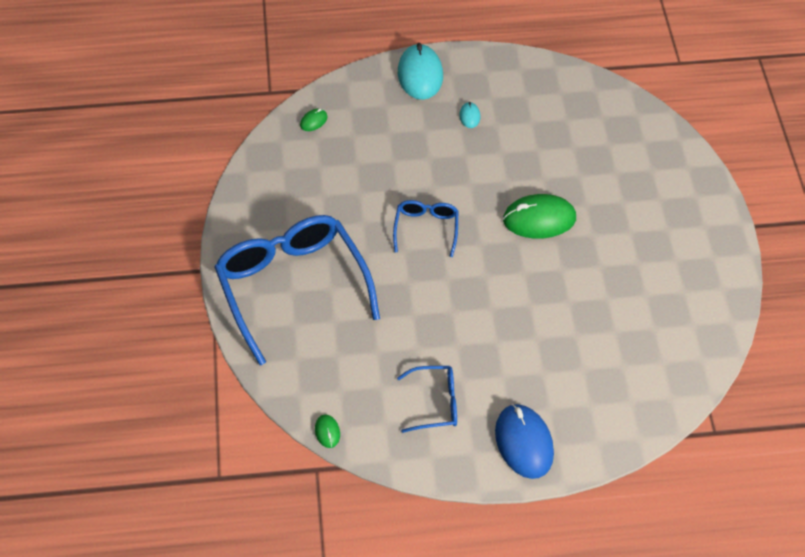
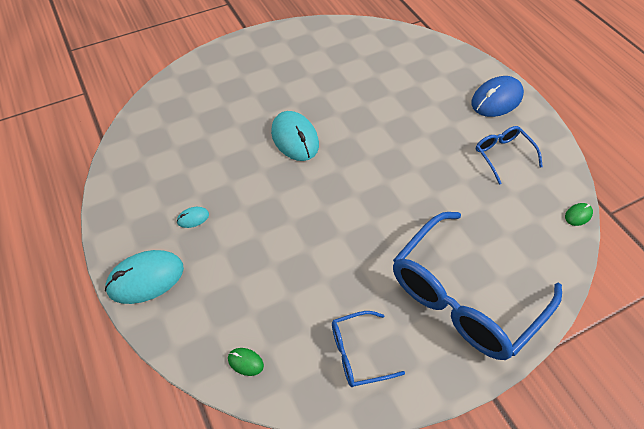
camera: 110 degrees left, 0 degrees up
(426, 228) = (342, 212): blue glasses -> blue glasses (357, 353)
(539, 219) = (295, 138): green mouse -> turquoise mouse

